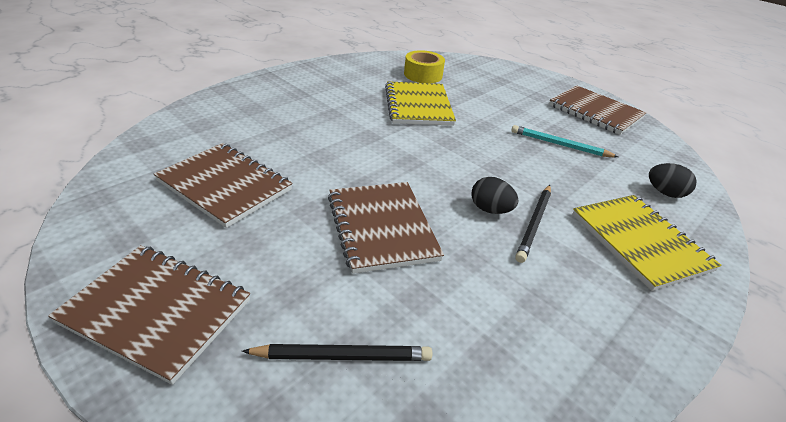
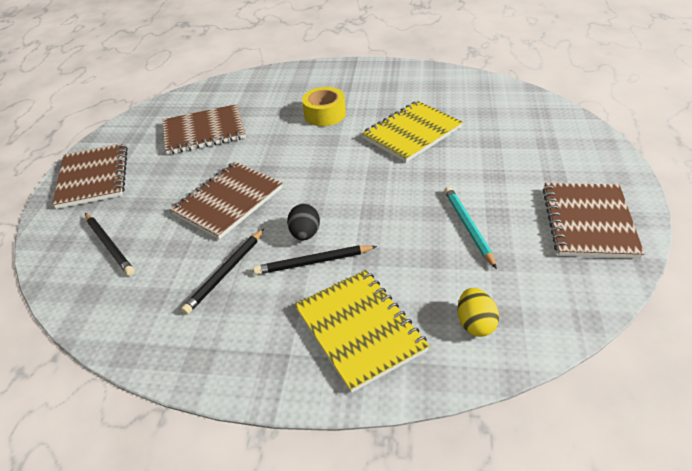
camera: 60 degrees right, 5 degrees up
(225, 186) = (204, 131): brown notebook -> brown notebook turned 75 degrees clockwise
(423, 75) = (473, 107): yellow tape -> yellow tape (325, 114)
(498, 280) = (225, 272): none -> black pencil
(639, 242) = (359, 329): yellow notebook -> yellow notebook turned 60 degrees counterclockwise
(664, 193) = (475, 324): black egg -> yellow egg

